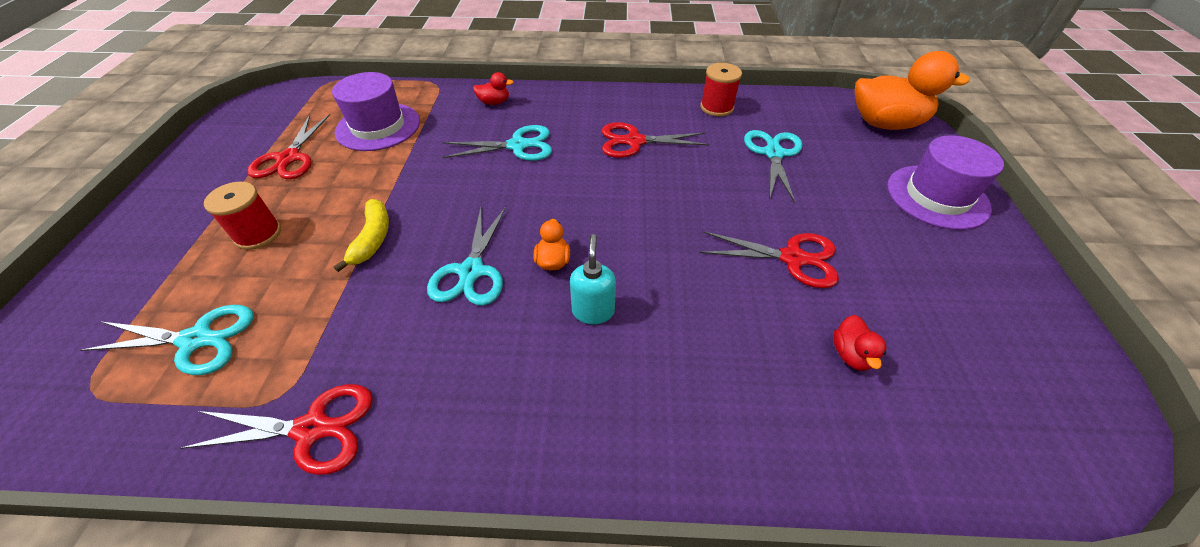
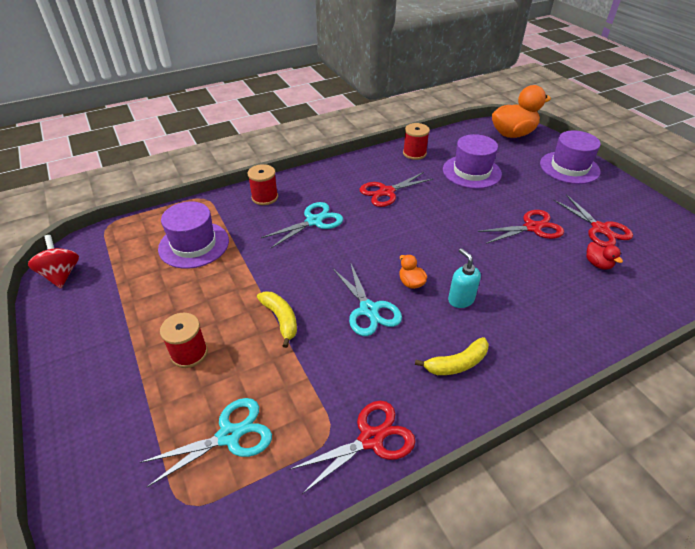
camera: 30 degrees left, 5 degrees down
(247, 113) = (61, 274): none -> red spinning top
(289, 158) = (146, 293): red scissors -> red scissors (600, 229)
(494, 102) = (265, 197): red duck -> red spool
(503, 392) = (457, 363): none -> yellow banana
(773, 153) = (471, 172): turquoise scissors -> purple hat

